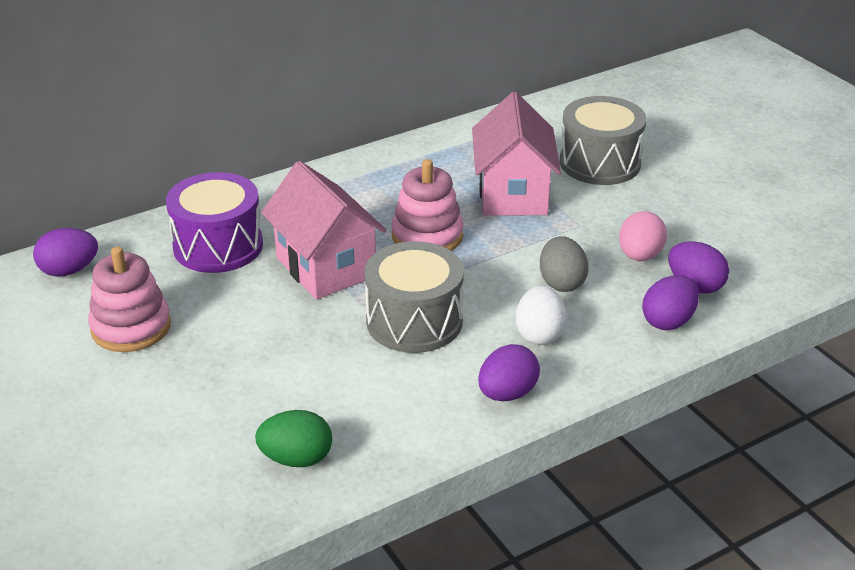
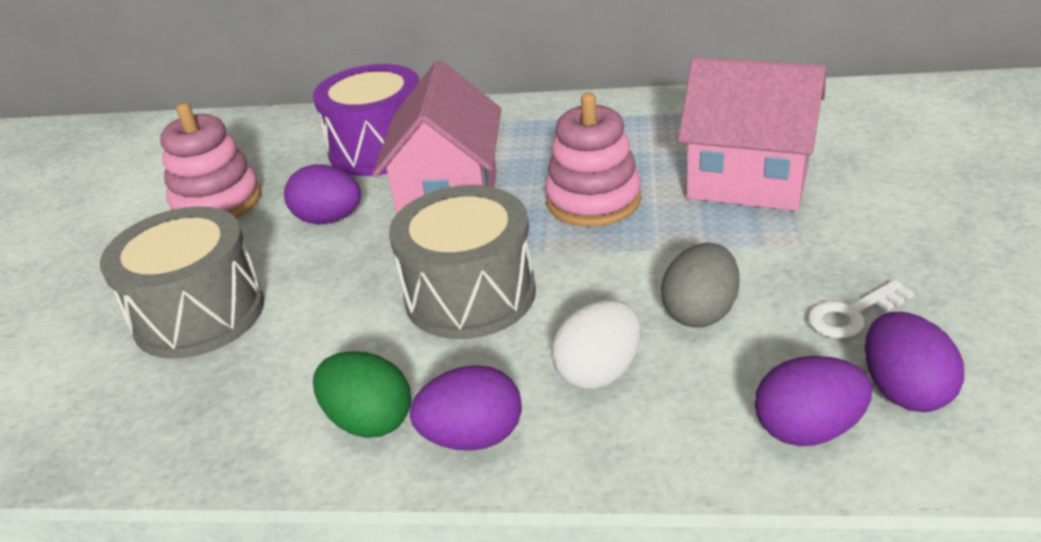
camera: 40 degrees right, 0 degrees up
(69, 270) = (240, 135): purple egg -> purple egg (329, 219)
(296, 459) = (170, 407): green egg -> green egg (369, 420)
(513, 194) = (748, 181): pink house -> pink house turned 75 degrees clockwise
(600, 163) = (907, 174): grey drum -> grey drum (199, 314)
(640, 256) = (852, 314): pink egg -> white key

